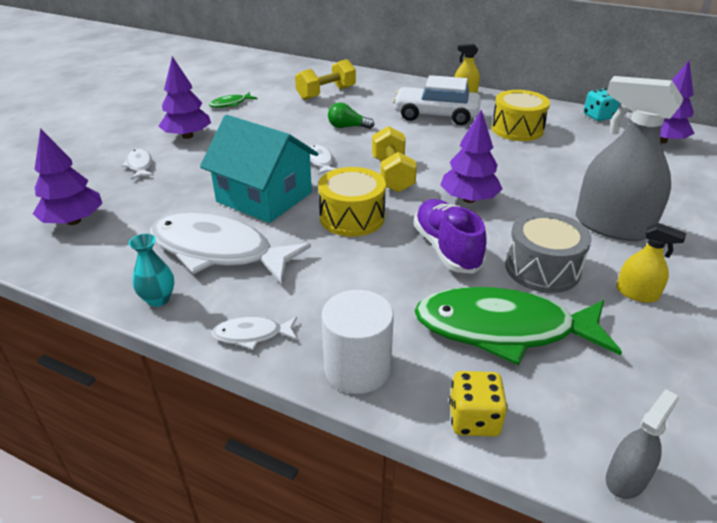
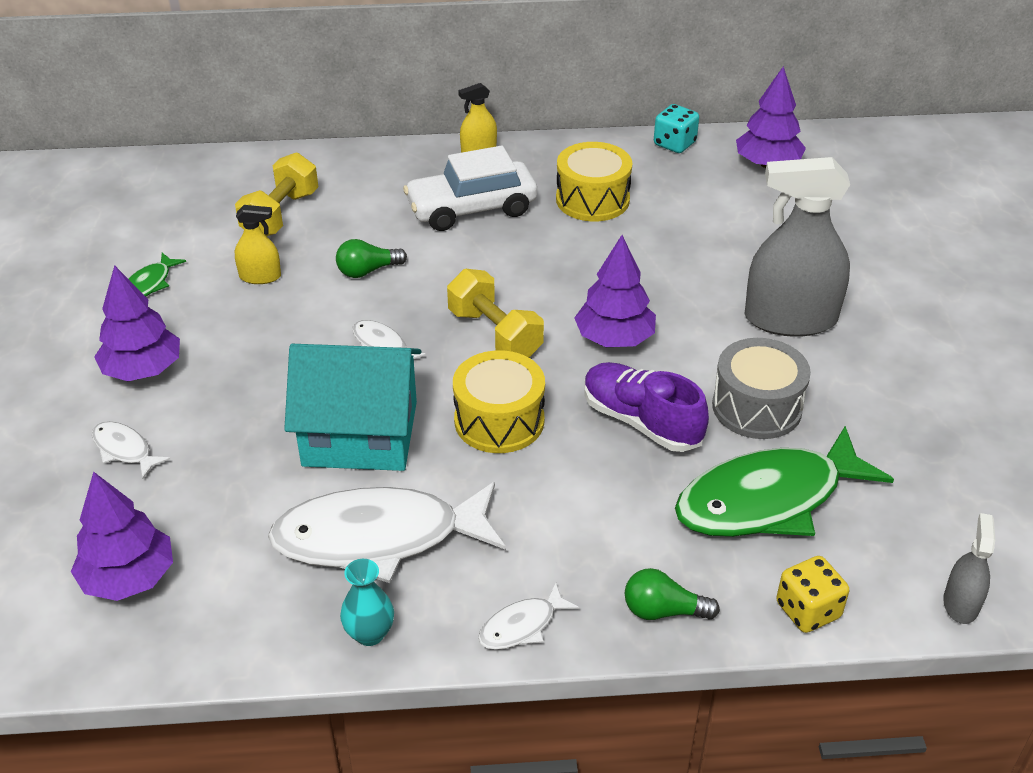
camera: 30 degrees left, 5 degrees up
(357, 368) = (663, 611): white cylinder -> green light bulb
(636, 293) = (862, 400): yellow spray bottle -> yellow spray bottle (260, 276)

